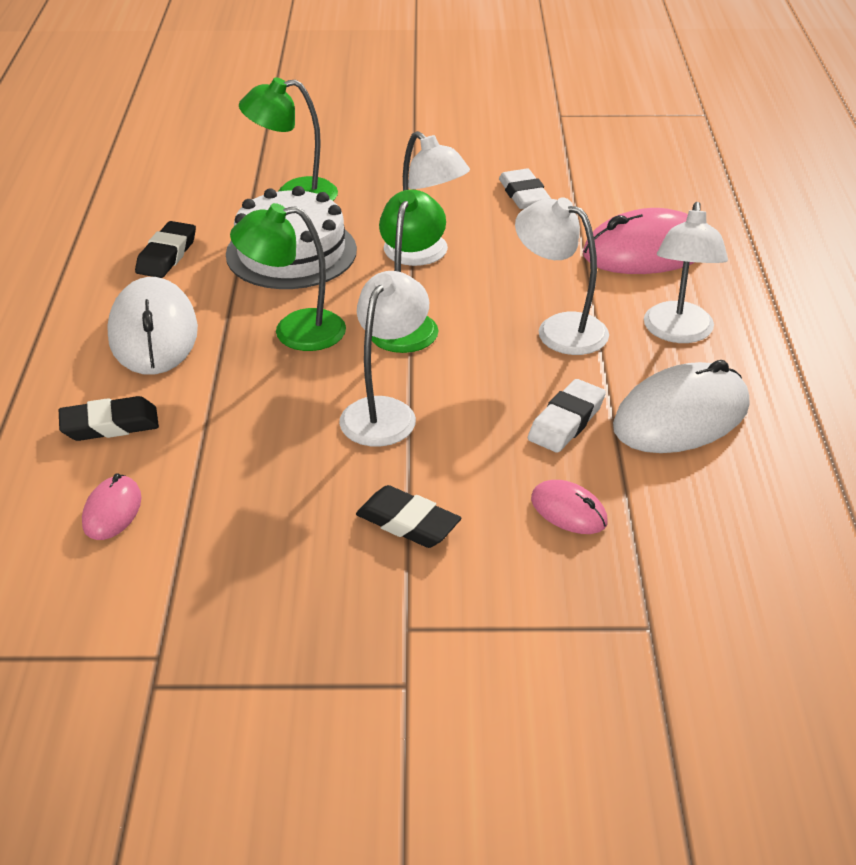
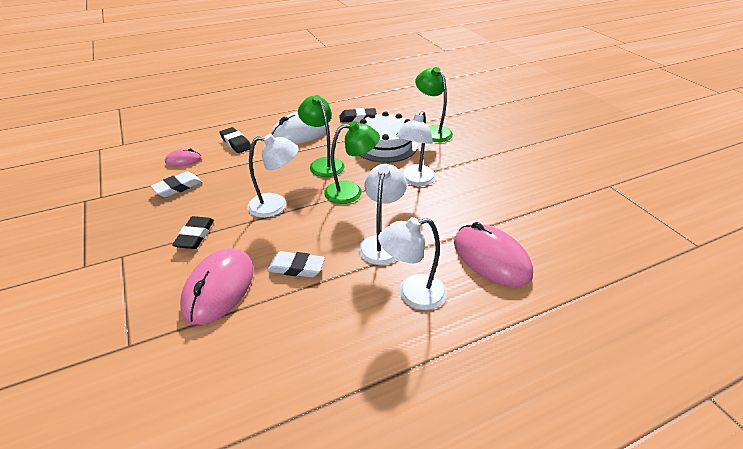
camera: 65 degrees right, 0 degrees up
(524, 195) = (505, 196): white eraser -> white eraser (178, 187)
(569, 511) = (219, 288): pink mouse -> pink mouse, size x1.98
(681, 416) = (324, 315): white mouse -> none

